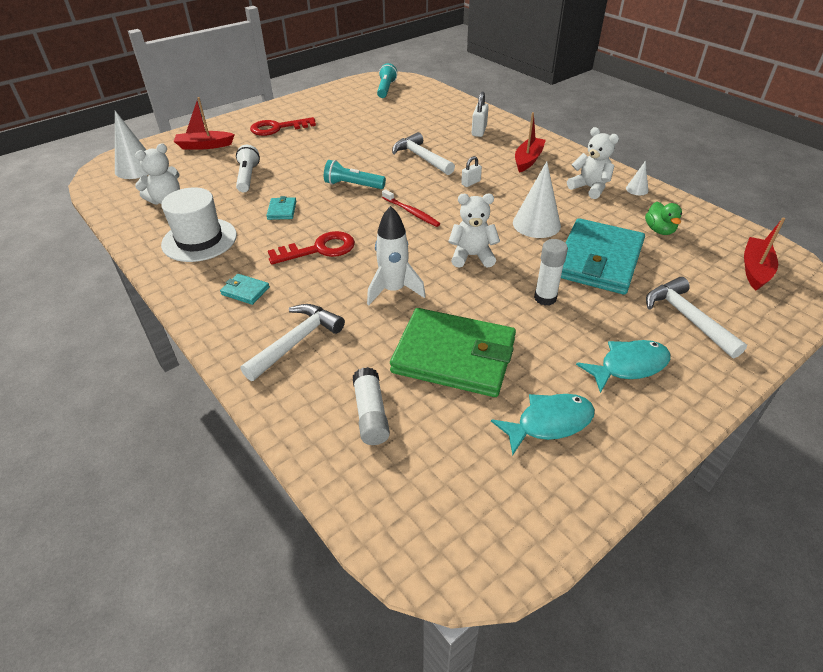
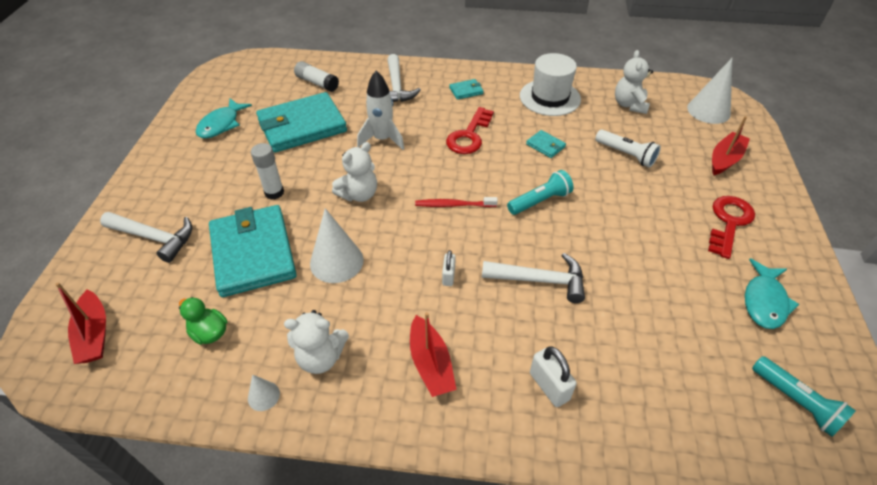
camera: 135 degrees right, 5 degrees up
(454, 356) = (302, 126): green wallet -> turquoise wallet
(628, 366) = (188, 177): turquoise fish -> turquoise fish (764, 301)

